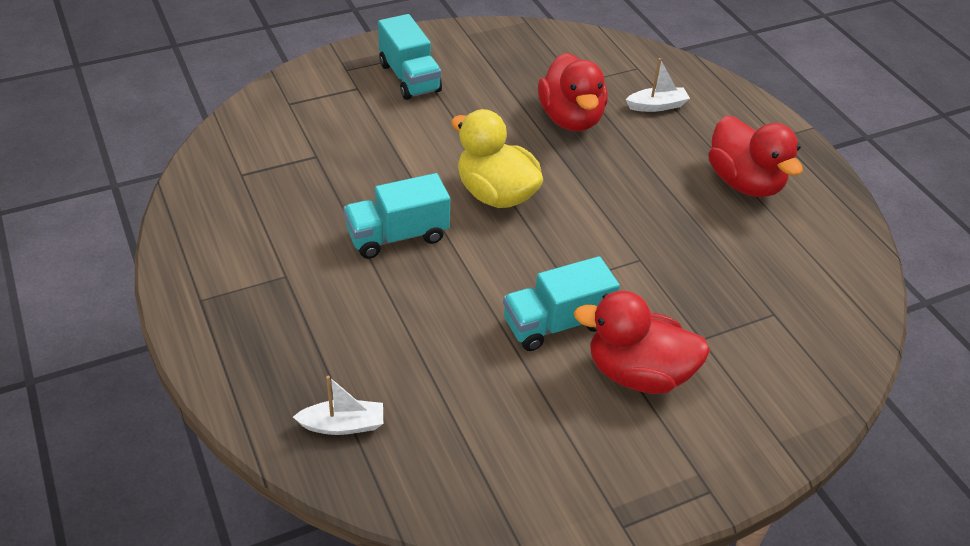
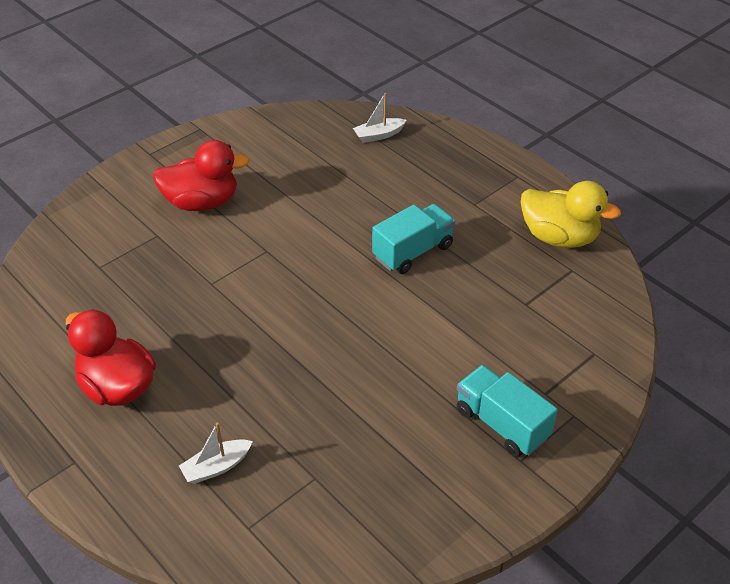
camera: 165 degrees right, 0 degrees up
(496, 194) = (350, 309): yellow duck -> yellow duck (559, 237)
(556, 323) = (266, 219): turquoise truck -> none
(571, 118) = (308, 418): red duck -> none

